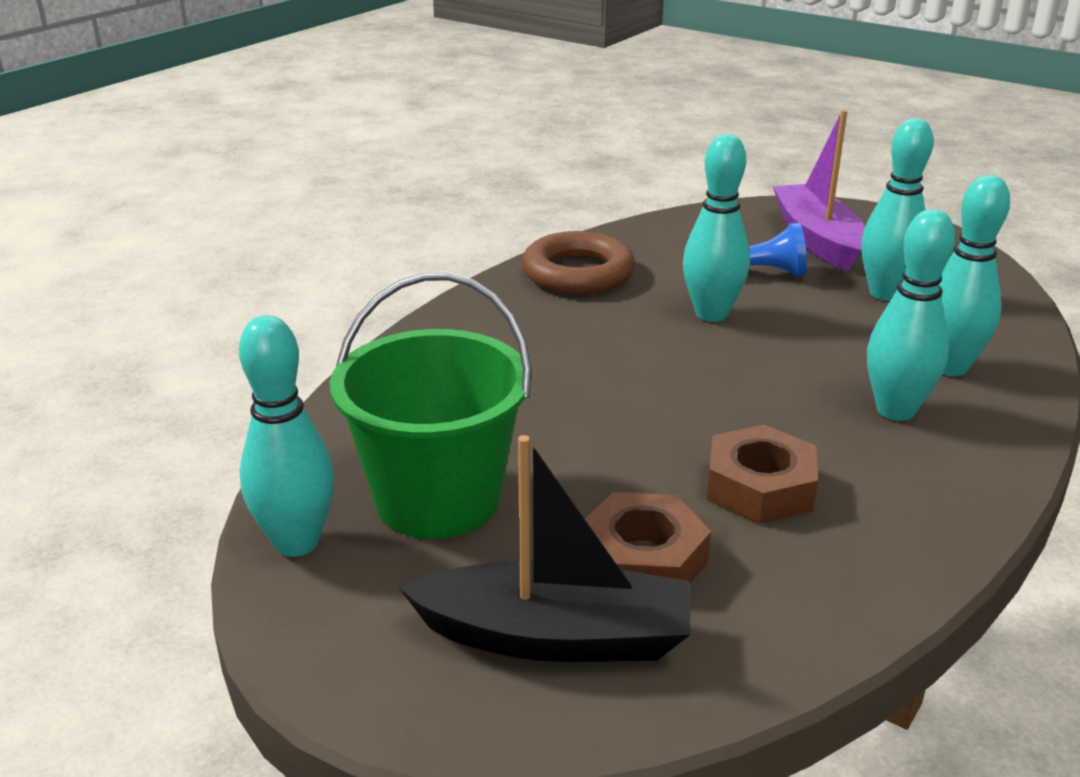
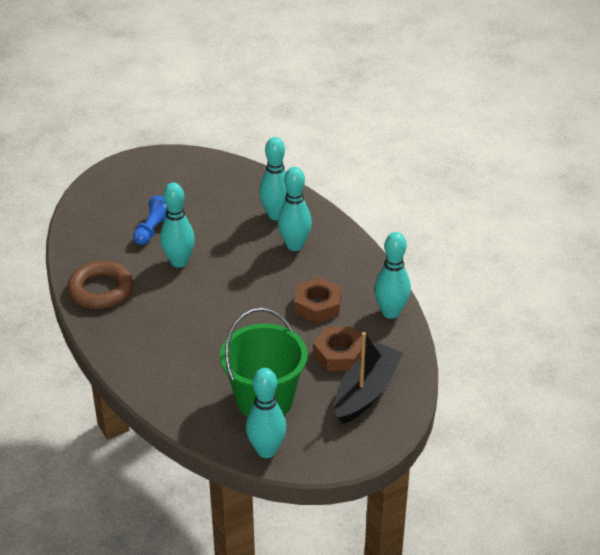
camera: 65 degrees left, 10 degrees up
(817, 240) = (135, 195): purple boat -> none
(885, 293) = (204, 201): turquoise bowling pin -> turquoise bowling pin (391, 312)

